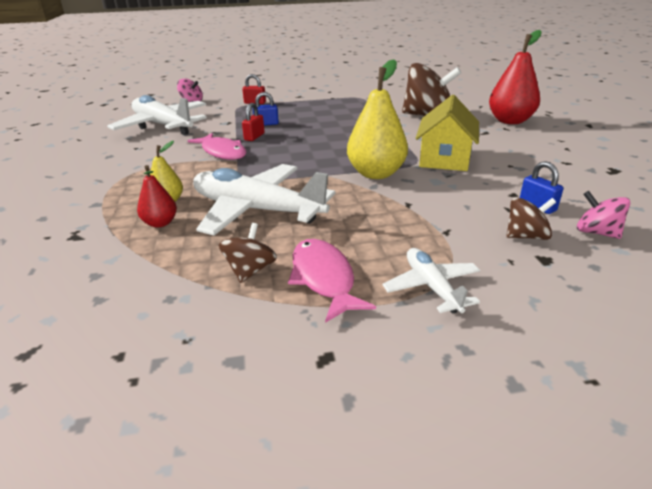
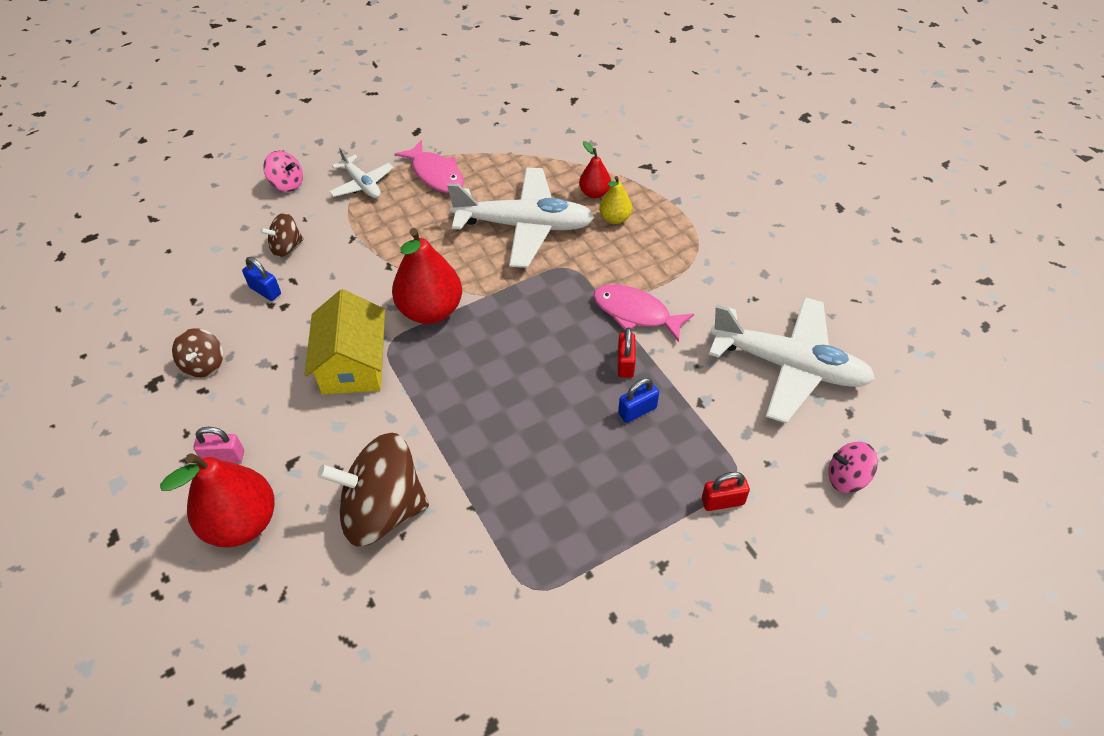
camera: 160 degrees right, 20 degrees up
(250, 270) = (489, 169): brown spinning top -> brown spinning top (204, 364)
(376, 173) = (430, 310): yellow pear -> red pear
(532, 138) = (224, 457): none -> pink padlock
(596, 232) = (225, 265): pink spinning top -> pink spinning top (287, 184)

